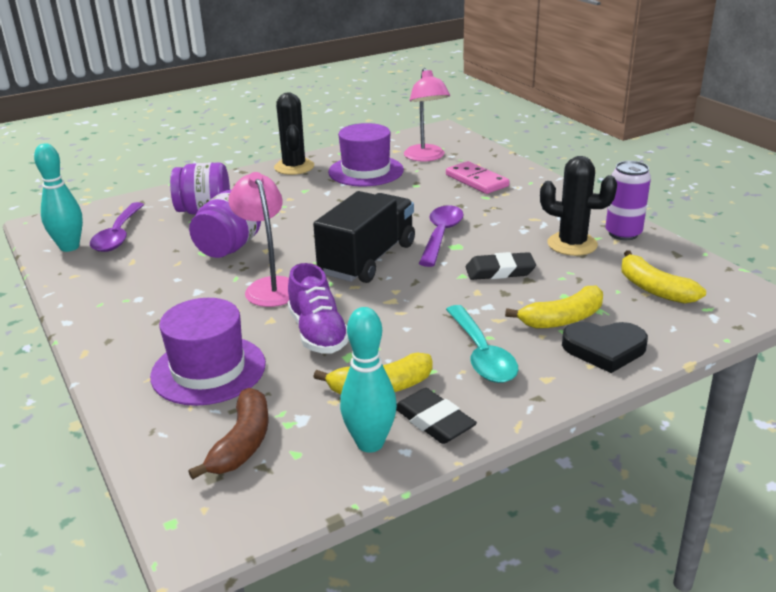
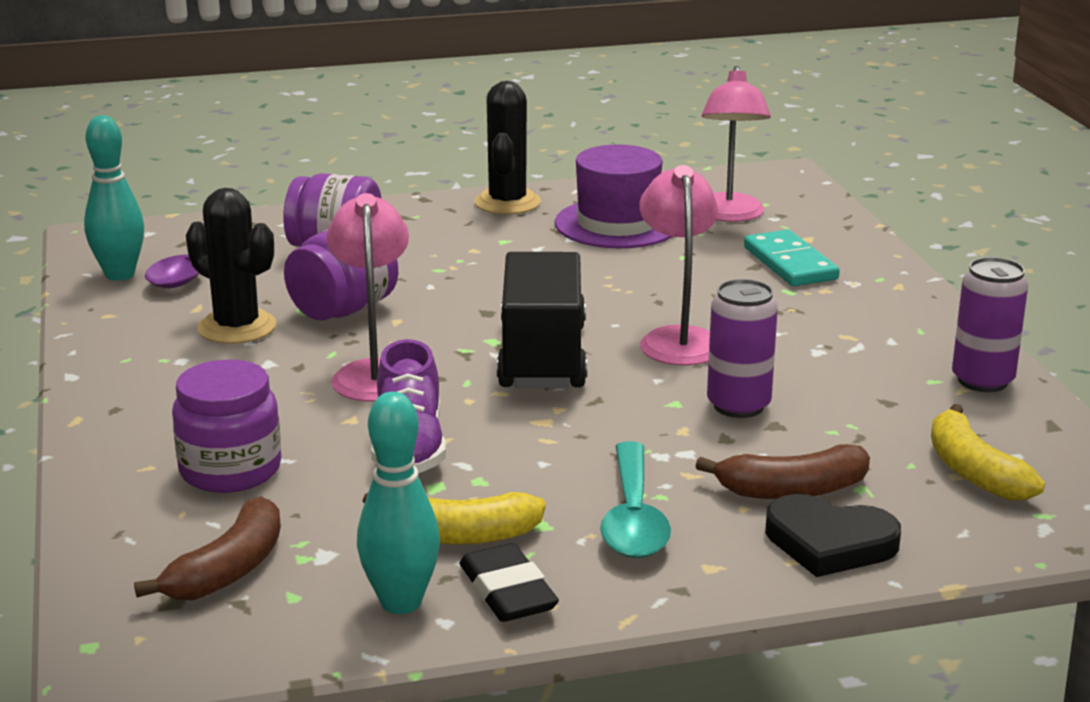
camera: 15 degrees right, 5 degrees down
(208, 370) = (230, 470): purple hat -> purple jar
(368, 259) = (542, 357): black truck -> black truck turned 45 degrees counterclockwise
(441, 235) = (678, 339): purple spoon -> pink lamp
(476, 181) = (790, 263): pink domino -> turquoise domino
(500, 271) = (738, 405): black eraser -> purple can
(562, 319) = (792, 490): yellow banana -> brown banana
(572, 244) = (884, 384): black cactus -> black cactus (237, 327)

